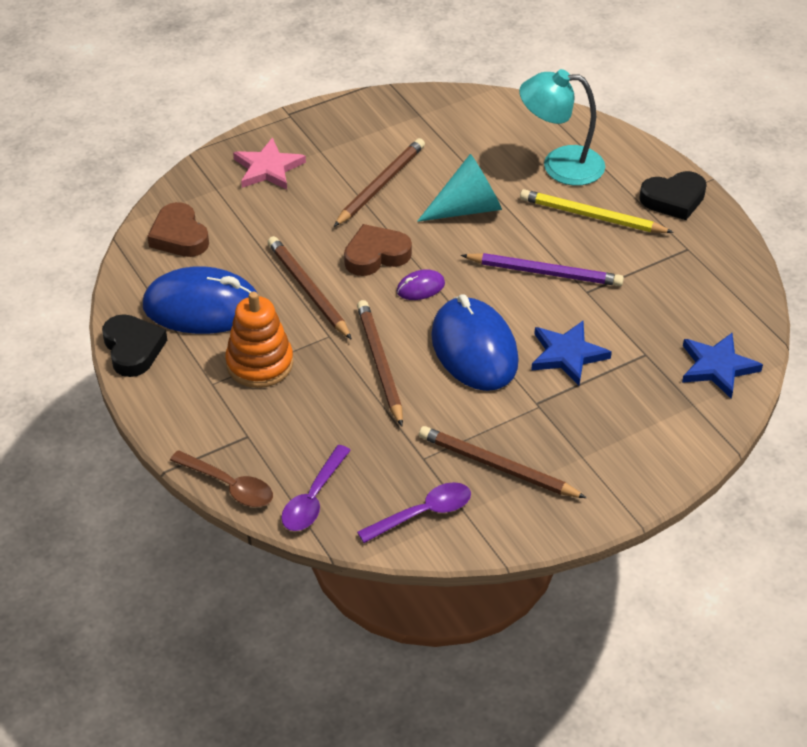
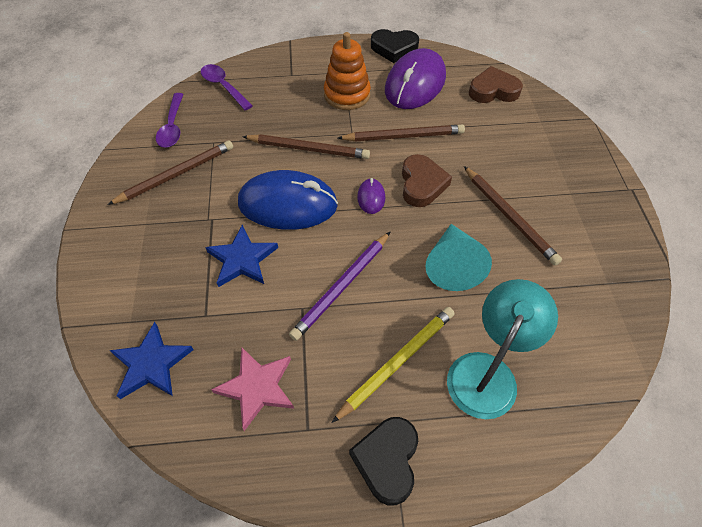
camera: 115 degrees right, 10 degrees up
(202, 307) = (415, 84): blue mouse -> purple mouse
(229, 486) = (260, 59): brown spoon -> none
(268, 168) = (556, 155): pink star -> pink star (257, 387)

